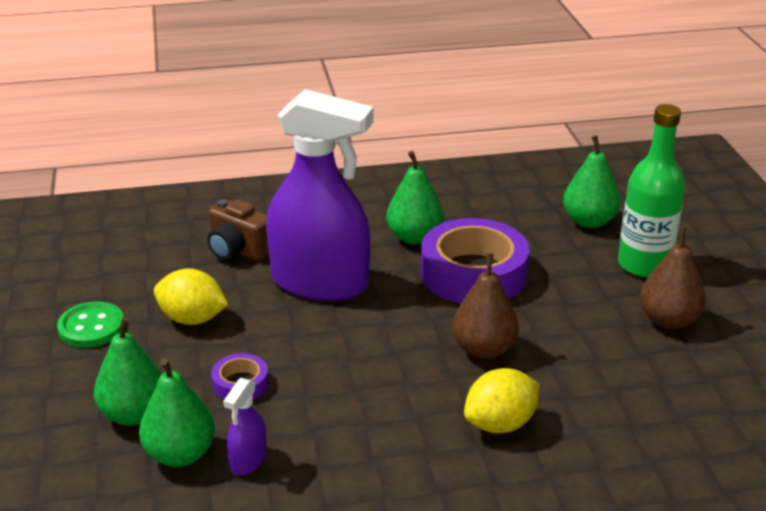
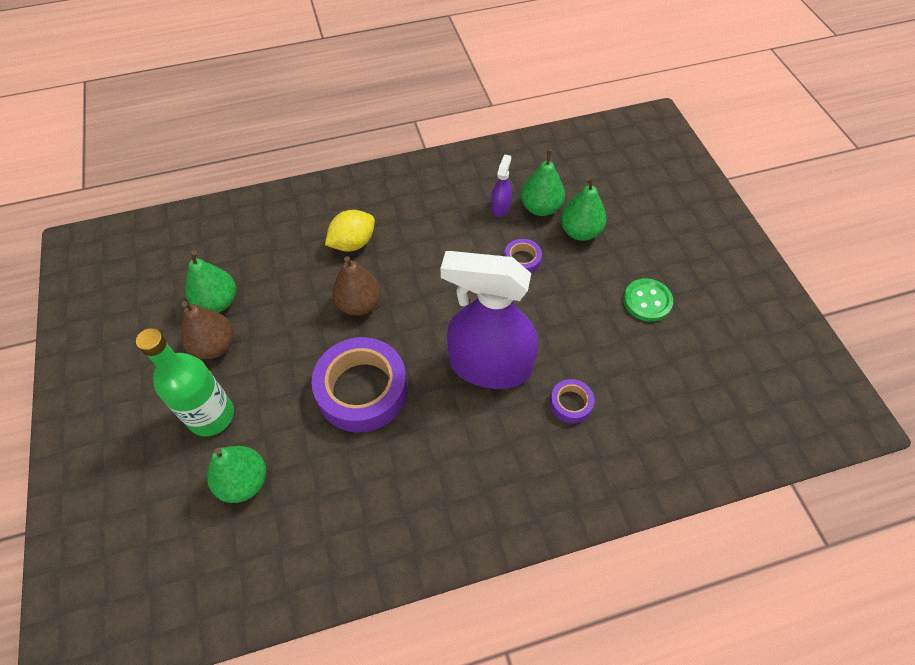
camera: 175 degrees right, 25 degrees up
(192, 319) = (577, 316): yellow lemon -> none
(238, 250) = (570, 403): brown camera -> purple tape
(414, 237) = (415, 438): green pear -> green pear (217, 302)

